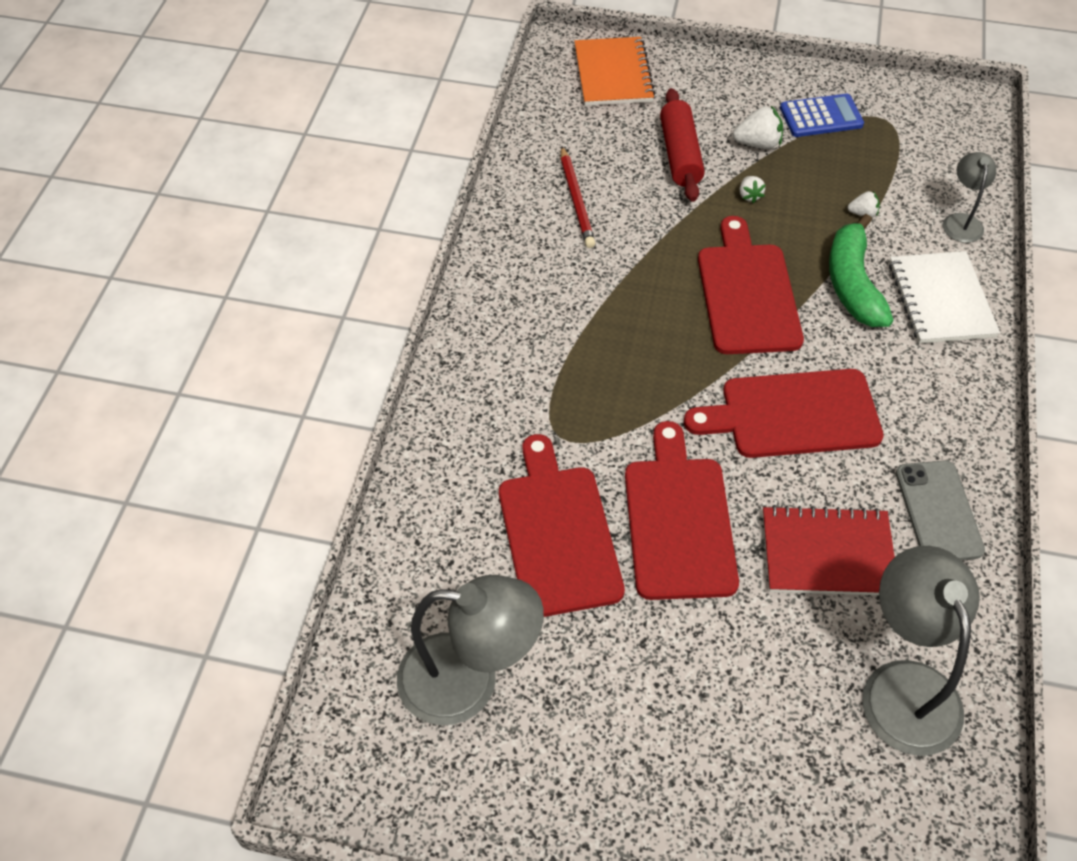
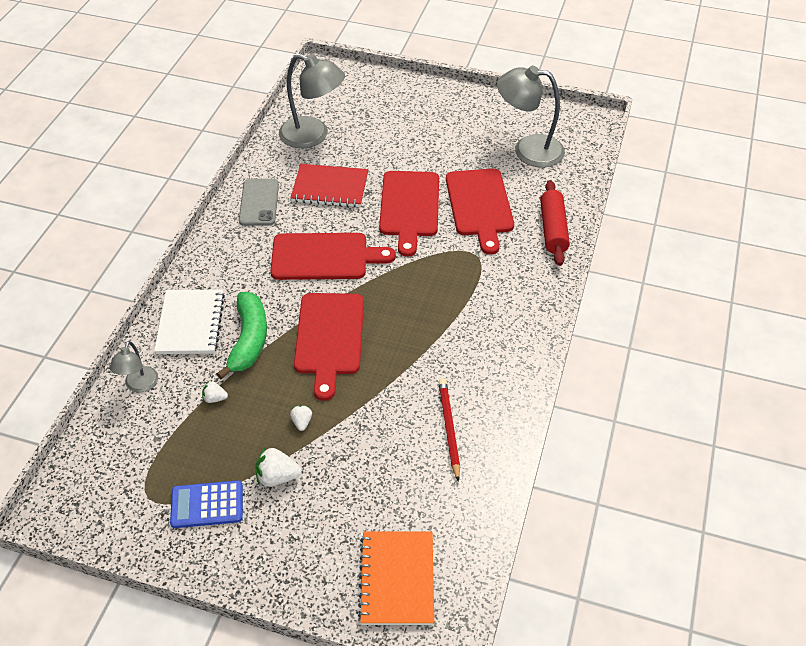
camera: 175 degrees left, 5 degrees down
(680, 155) = (351, 470): red rolling pin -> red rolling pin (553, 229)
(904, 686) = (313, 136): grey lamp -> grey lamp turned 60 degrees counterclockwise

